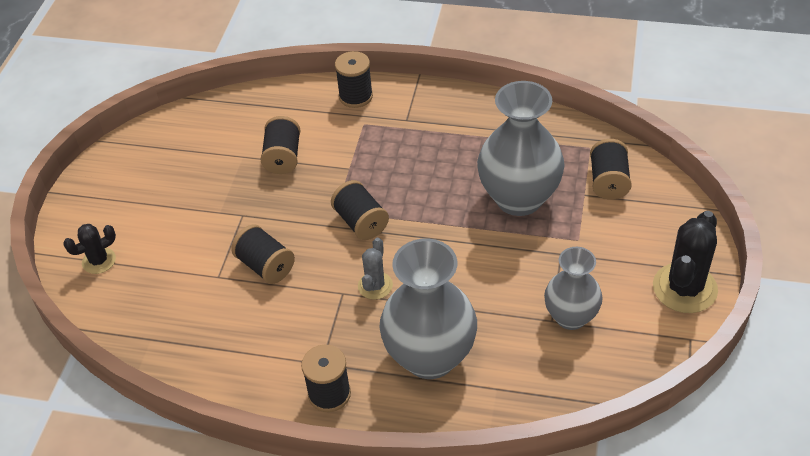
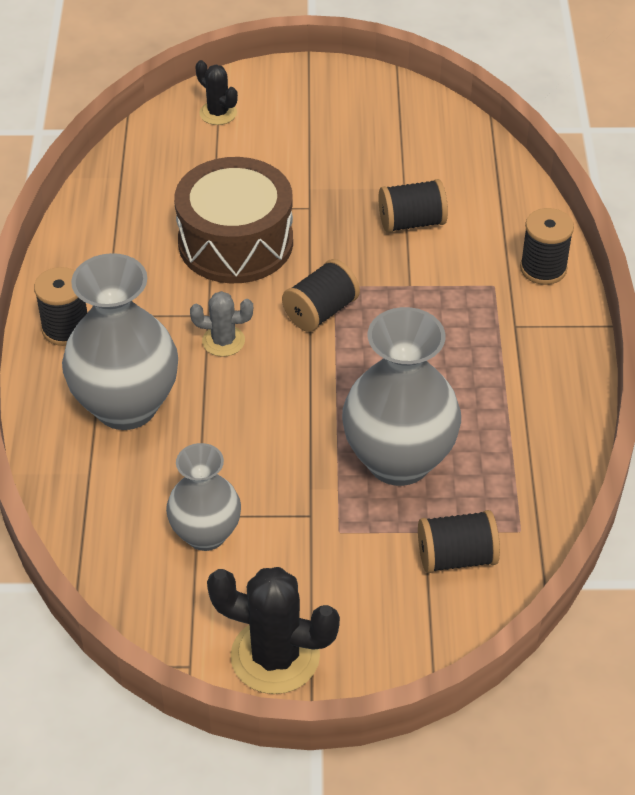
camera: 75 degrees right, 0 degrees up
(265, 266) = (235, 242): black spool -> brown drum

